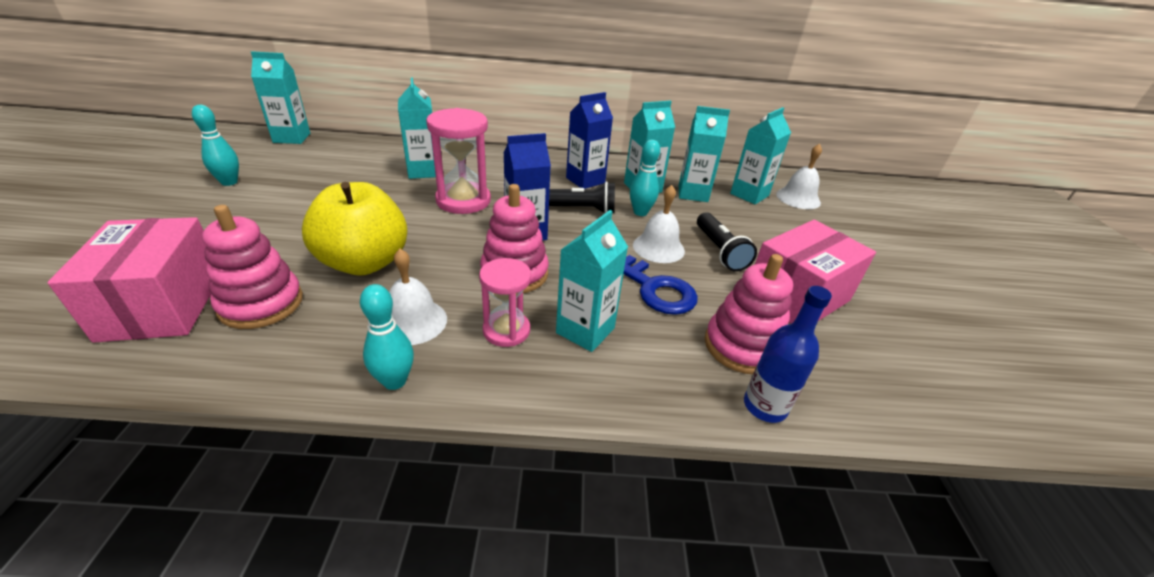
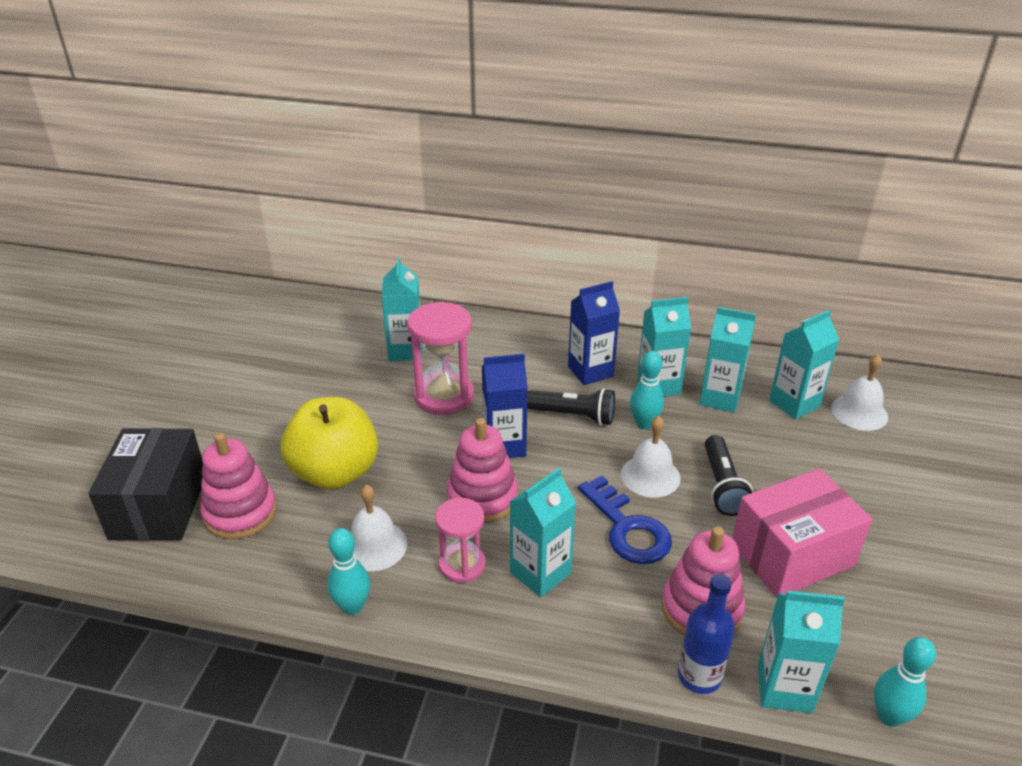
camera: 15 degrees right, 0 degrees up
(163, 305) = (159, 506): pink box -> black box
(229, 182) = (208, 359): turquoise bowling pin -> turquoise bowling pin (889, 716)
(292, 138) = (268, 295): turquoise carton -> turquoise carton (784, 688)

